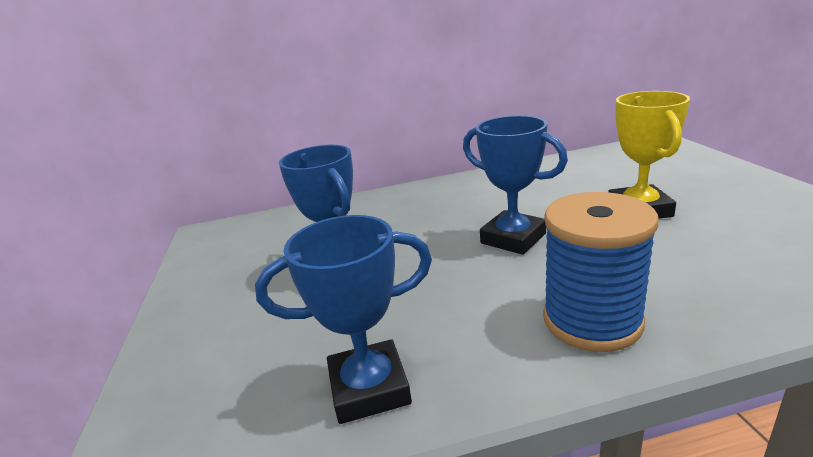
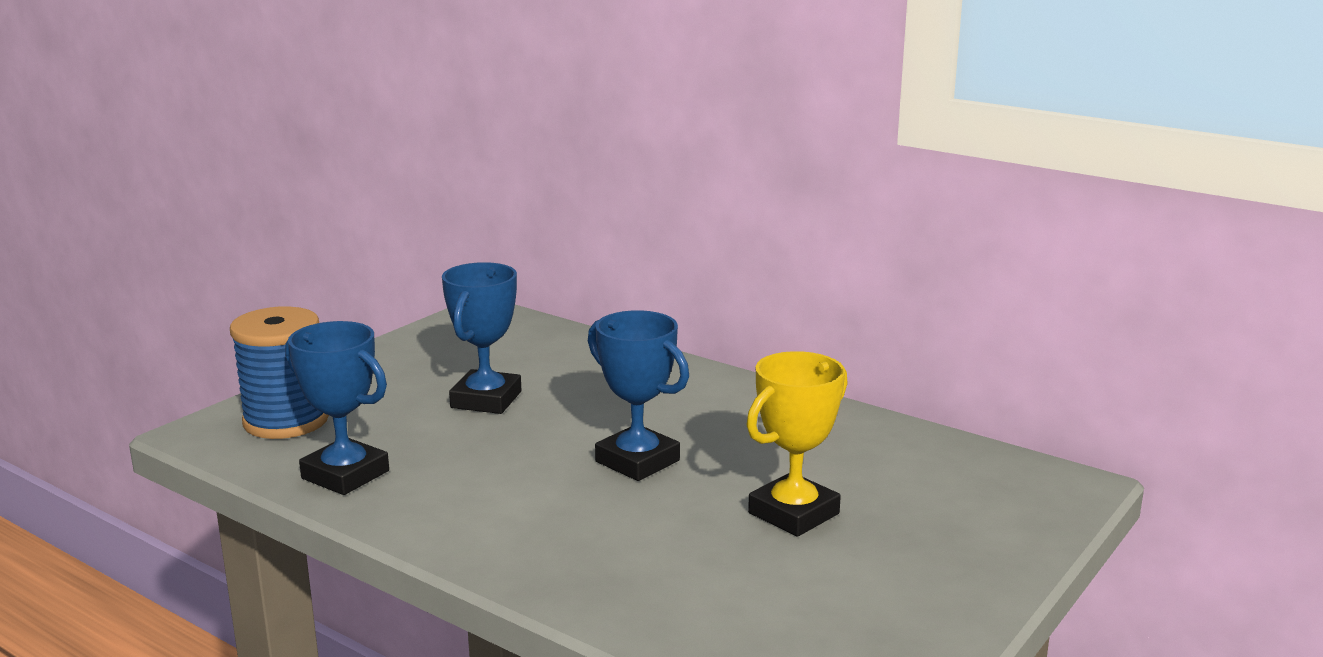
camera: 45 degrees right, 5 degrees down
(513, 238) = (637, 461): blue trophy -> blue trophy turned 45 degrees counterclockwise
(592, 321) = (521, 537): blue spool -> blue spool (286, 421)

